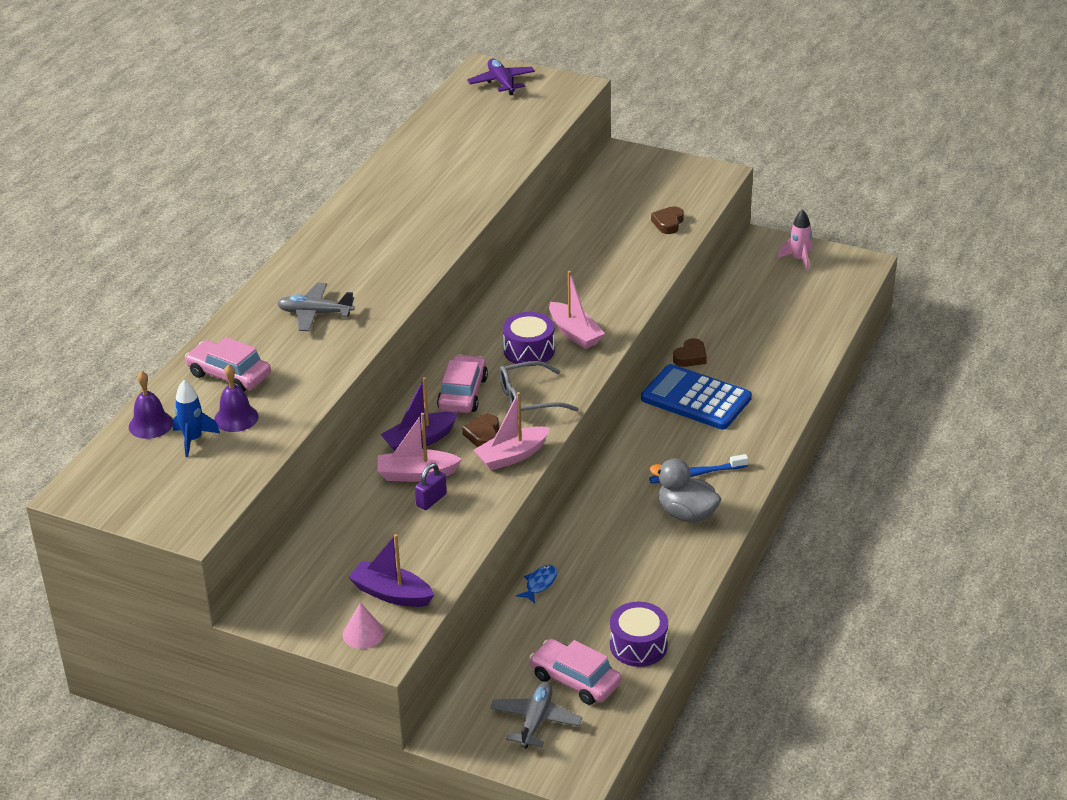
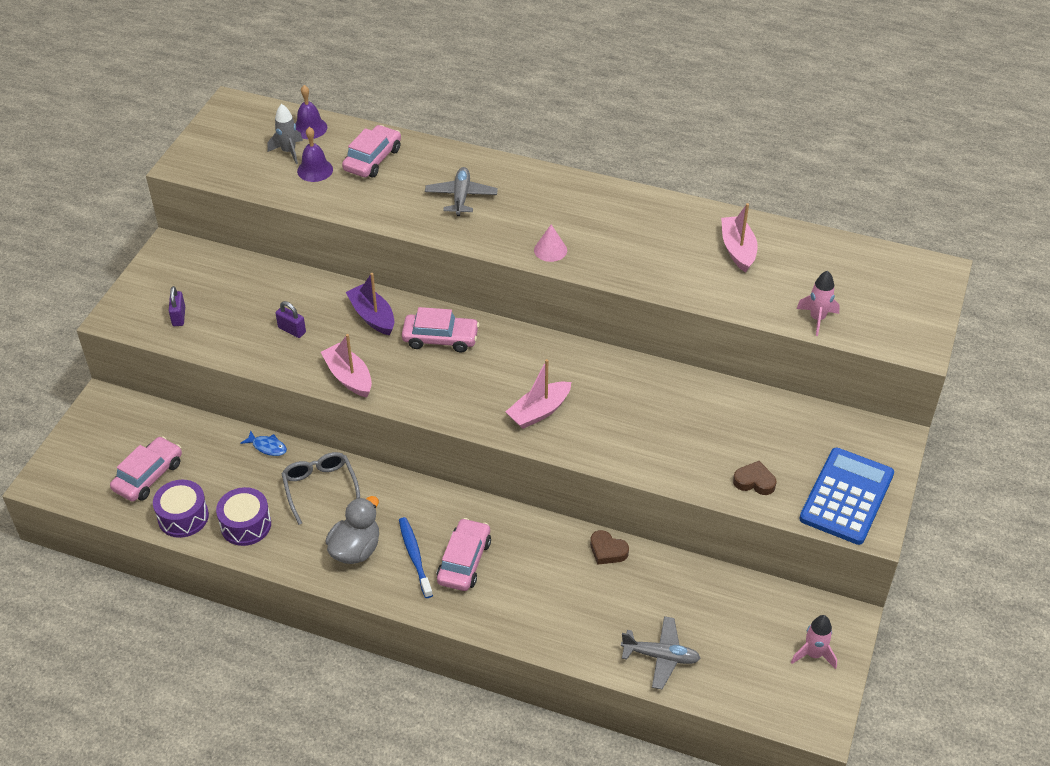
camera: 85 degrees right, 10 degrees up
(193, 440) = (288, 152): blue rocket -> grey rocket
(363, 633) = (136, 305): pink cone -> pink cone (550, 250)
(391, 594) = (179, 317): purple boat -> purple padlock
(416, 474) = (327, 318): pink boat -> pink boat (738, 250)
(483, 435) = (379, 356): brown heart -> none
(501, 82) = (908, 286): purple plane -> none
(529, 350) = (509, 379): purple drum -> purple drum (246, 525)
(529, 399) = (432, 384): grey glasses -> grey glasses (320, 488)
(535, 721) = (106, 453): grey plane -> grey plane (661, 656)
(536, 127) = (817, 319): none -> pink rocket
(696, 398) = (536, 556): blue calculator -> blue calculator (846, 496)
(702, 442) = (464, 561): none -> pink car

